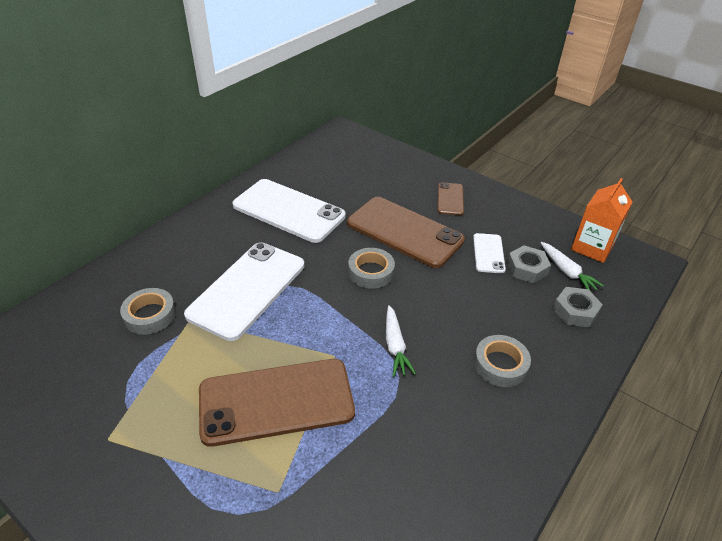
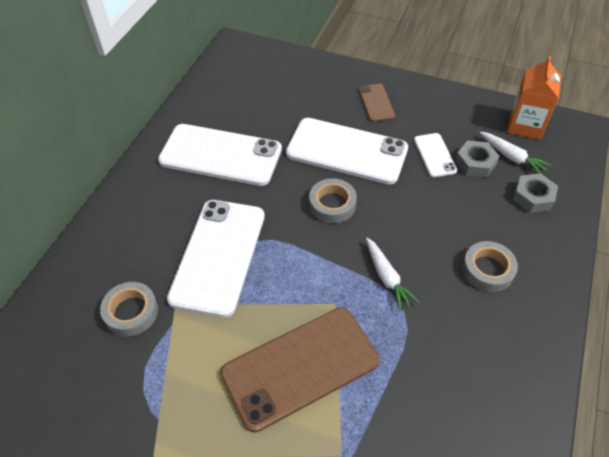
camera: 15 degrees left, 10 degrees up
(404, 232) = (346, 151): brown phone -> white phone

